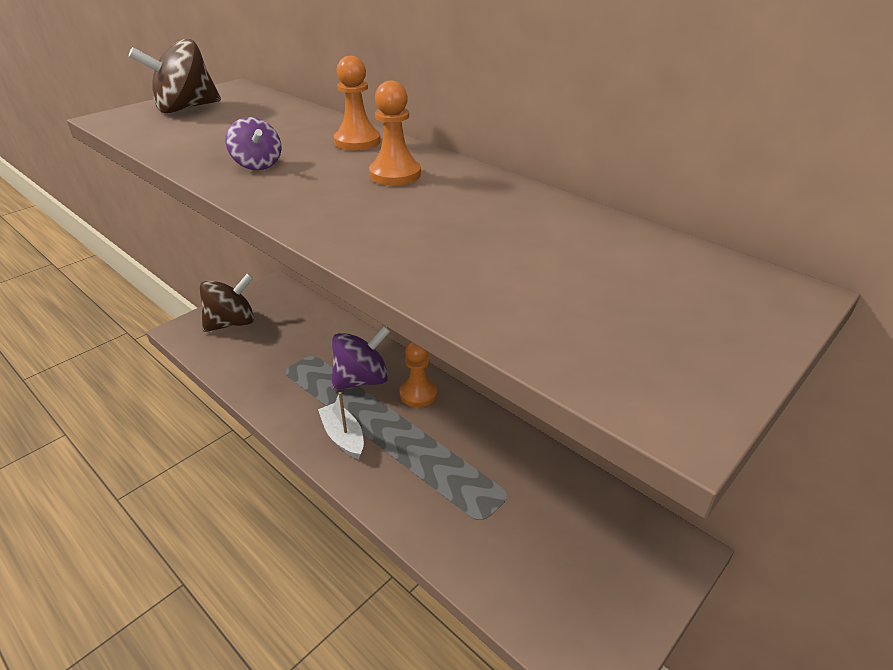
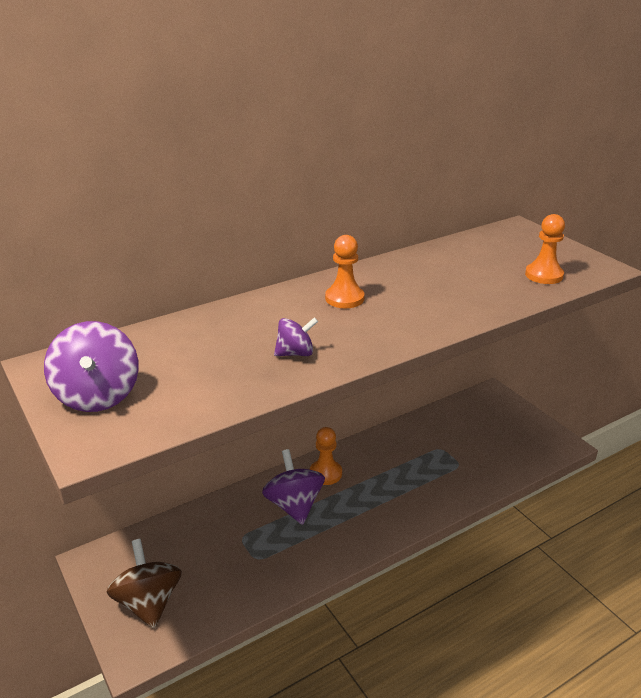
camera: 75 degrees left, 5 degrees down
(185, 108) = (97, 396): brown spinning top -> purple spinning top
(343, 437) = (362, 524): white boat -> none
(357, 141) = (268, 307): orange pawn -> orange pawn (544, 275)

